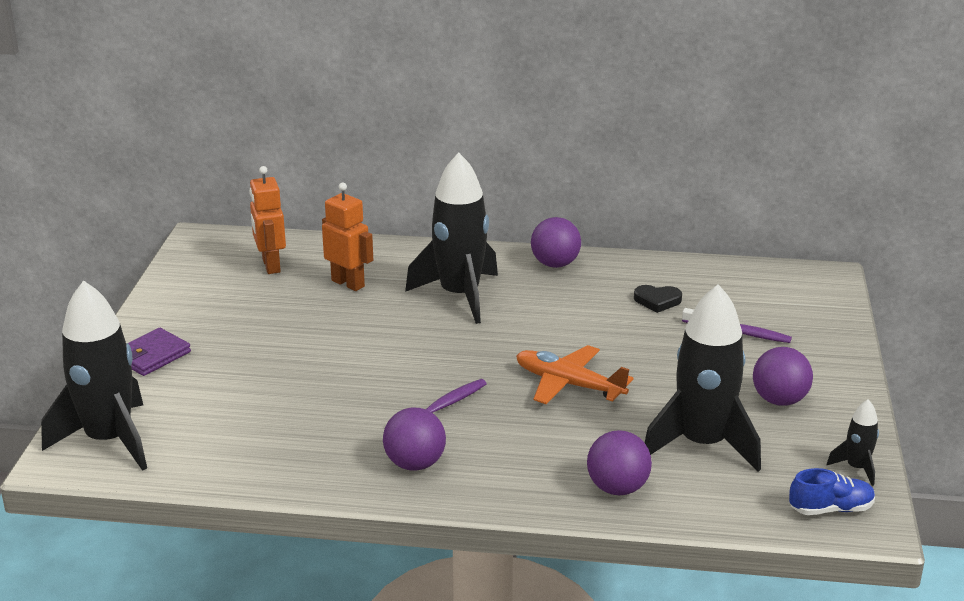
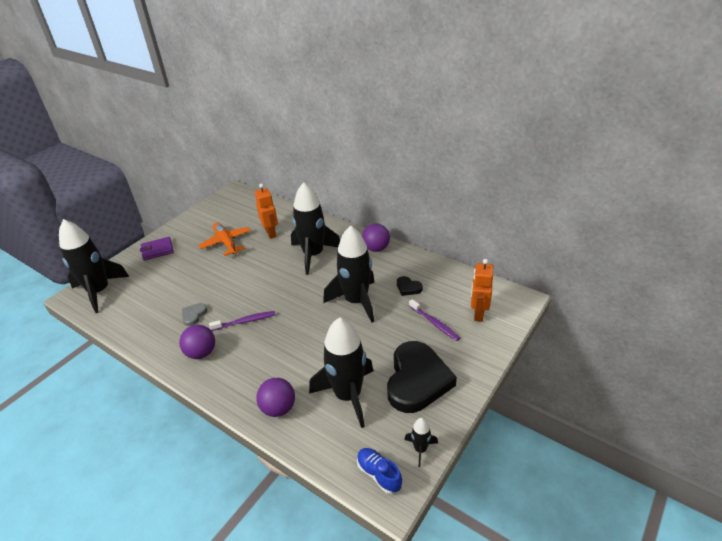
camera: 30 degrees right, 10 degrees up
(270, 266) = (248, 214): orange robot -> orange robot (478, 313)
(341, 423) = (194, 315): none -> grey heart
(569, 384) = (315, 328): orange plane -> orange plane (226, 243)
(596, 336) = (356, 301): none -> black rocket
(779, 400) = (417, 380): purple ball -> black heart
(830, 509) = (379, 474): blue shoe -> blue shoe turned 150 degrees counterclockwise

